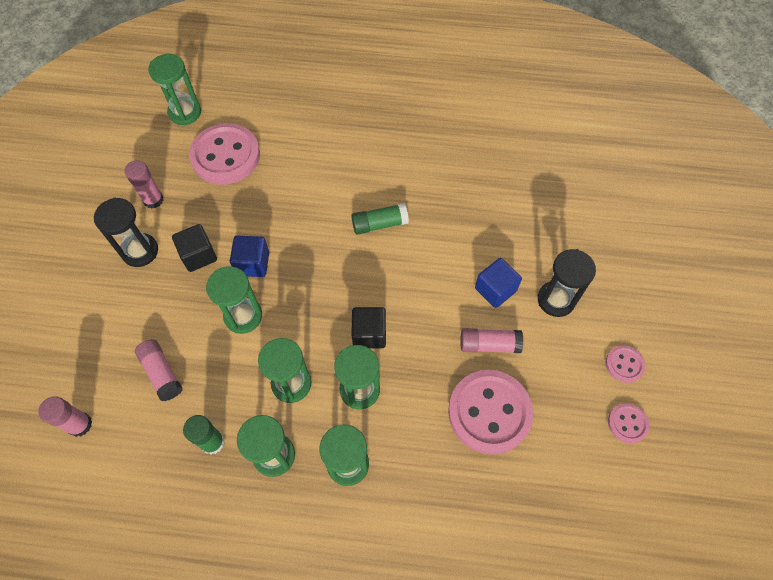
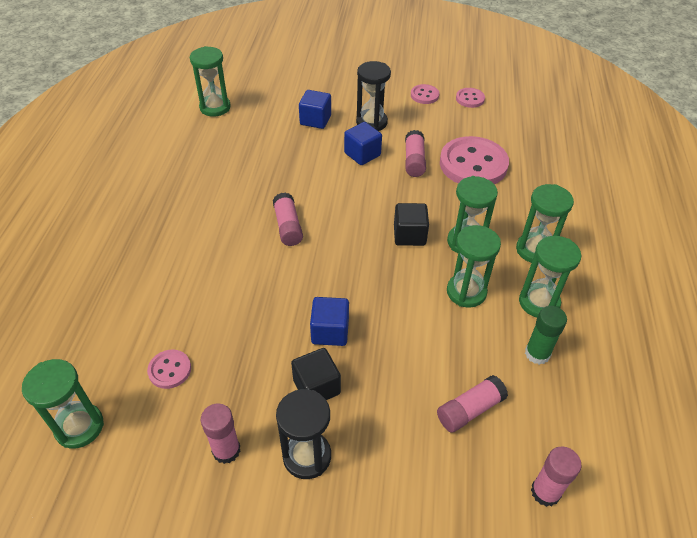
camera: 90 degrees left, 15 degrees down
(225, 156) = (170, 370): pink button -> pink button, size x0.47
(243, 316) = (395, 336): green hourglass -> green hourglass (215, 107)
(379, 224) = (288, 226): green glue stick -> pink glue stick
(551, 241) = (315, 120): none -> blue cube

